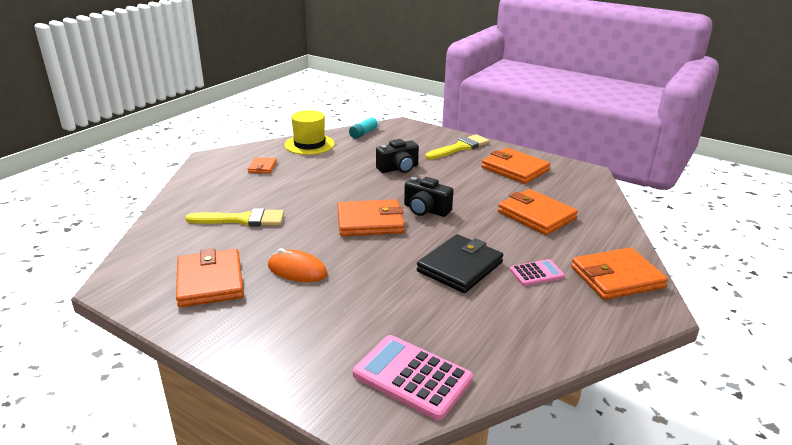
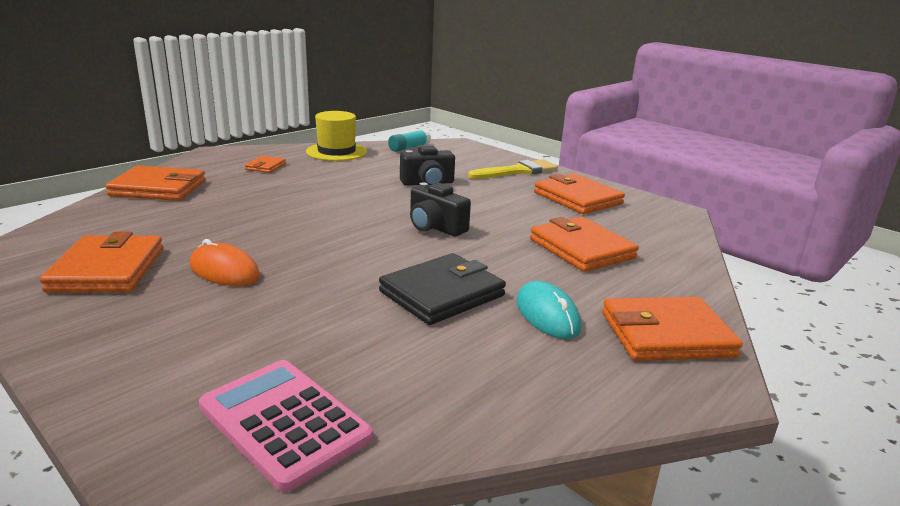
camera: 10 degrees right, 5 degrees down
(242, 220) = (200, 212): yellow brush -> none
(370, 222) = (355, 231): orange wallet -> orange wallet (158, 188)
(536, 273) = (547, 315): pink calculator -> turquoise mouse

